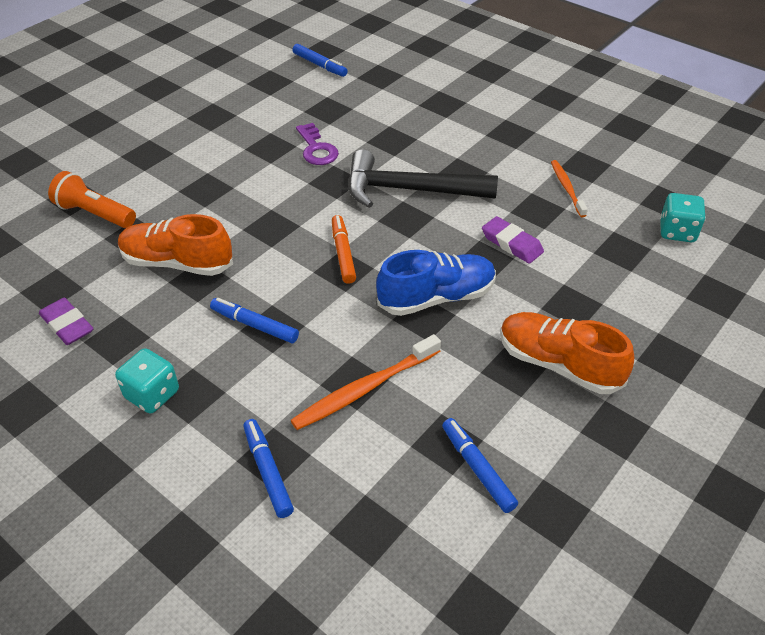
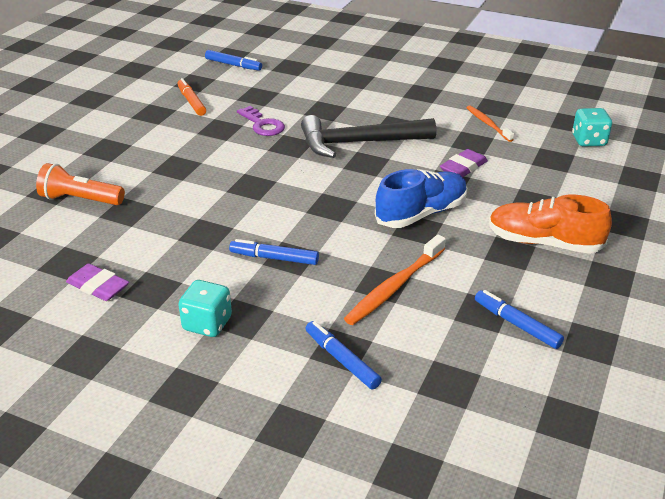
camera: 15 degrees left, 10 degrees down
(177, 263) = (179, 224): orange shoe -> none
(343, 253) = (325, 195): orange marker -> orange marker (191, 102)
(511, 243) = (463, 167): purple eraser -> purple eraser turned 75 degrees counterclockwise

